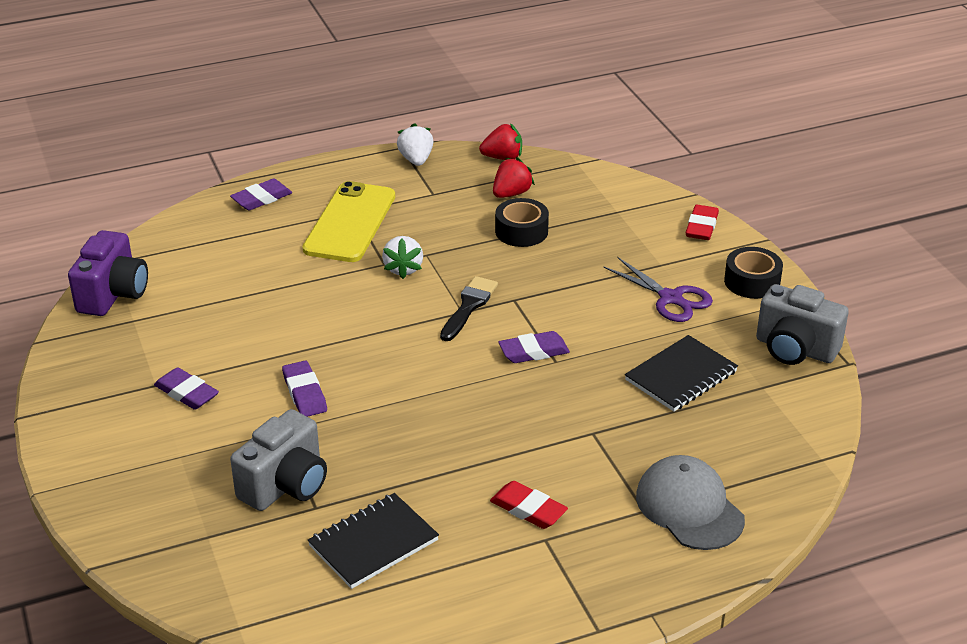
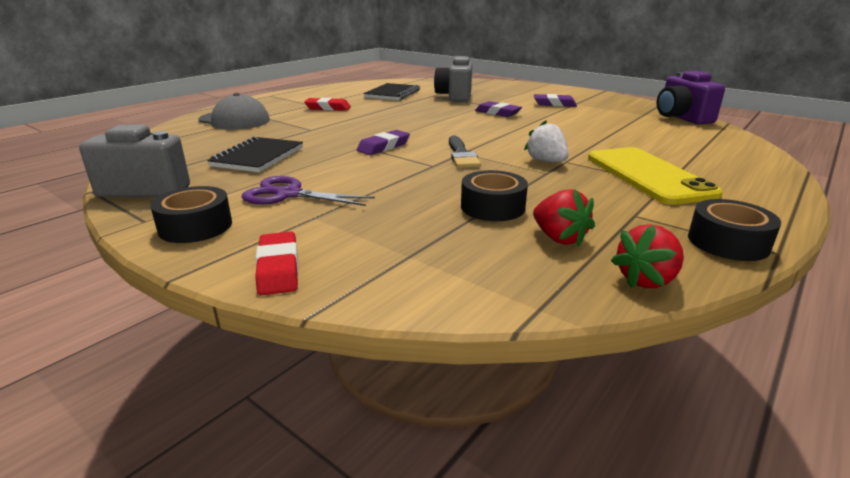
camera: 150 degrees right, 10 degrees down
(262, 199) = (751, 172): purple eraser -> none
(416, 160) = (728, 242): white strawberry -> black tape
(511, 193) = (559, 238): red strawberry -> red strawberry turned 45 degrees counterclockwise

